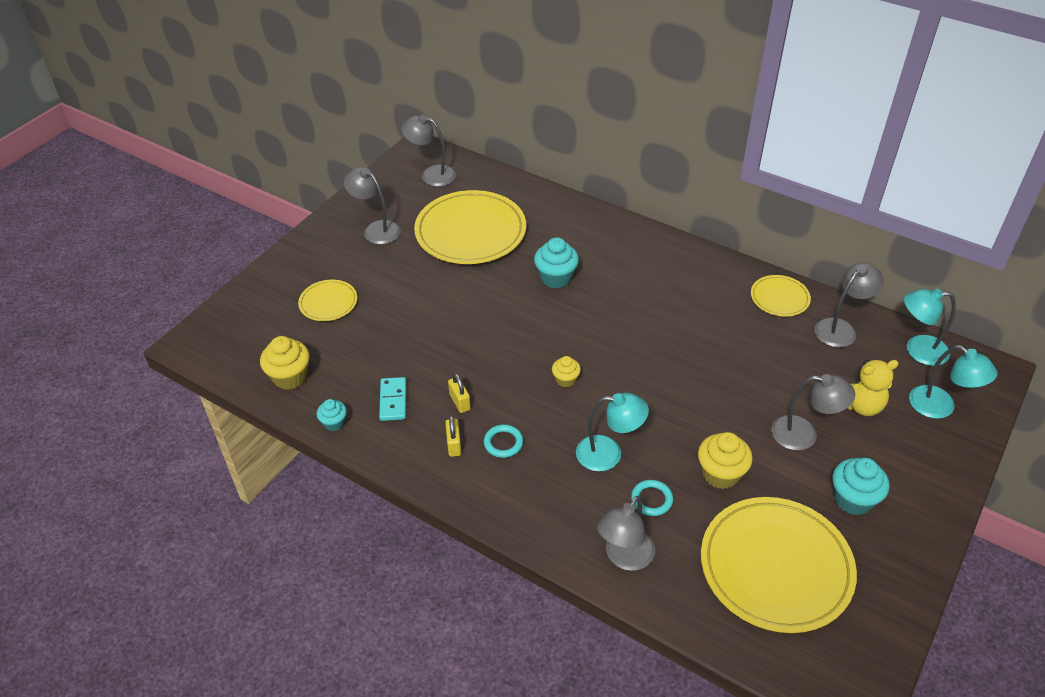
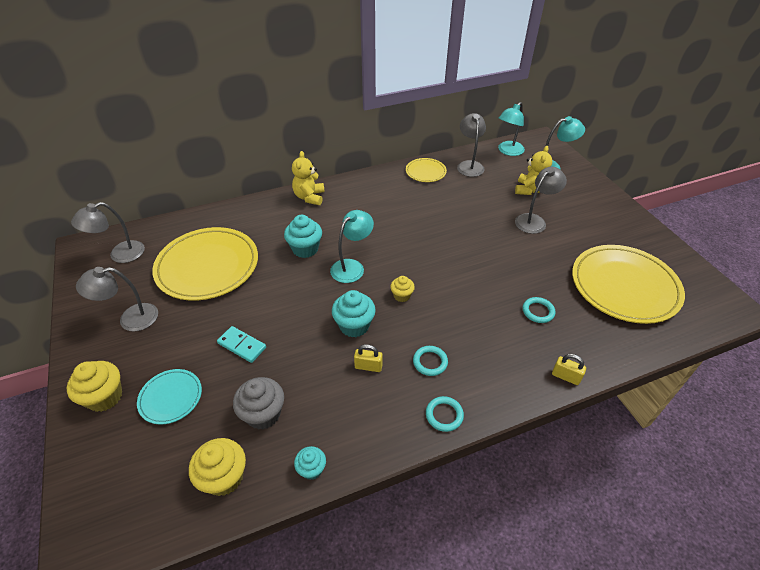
camera: 55 degrees left, 0 degrees up
(328, 303) = (171, 398): yellow plate -> turquoise plate
(357, 364) = (263, 414): none -> grey cupcake
(393, 400) = (327, 410): turquoise domino -> turquoise domino (242, 345)
(453, 482) = (444, 415): none -> turquoise ring
(454, 445) = (407, 394): yellow padlock -> yellow padlock (565, 376)
(609, 454) = (484, 310): turquoise lamp -> turquoise lamp (352, 267)
(624, 557) = (578, 352): grey lamp -> none
(630, 236) = (309, 197): none -> yellow teddy bear
(720, 474) = (539, 269): yellow cupcake -> yellow cupcake (105, 397)
(853, 499) = (593, 229): turquoise cupcake -> turquoise cupcake (354, 325)

